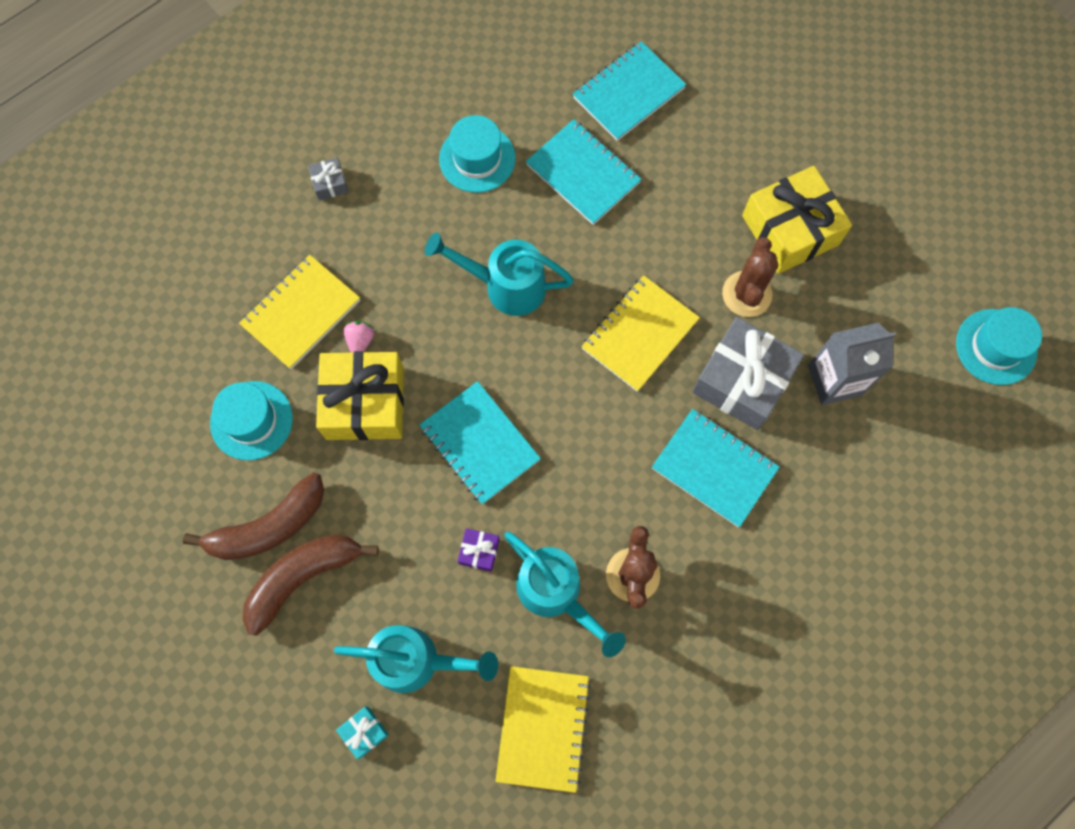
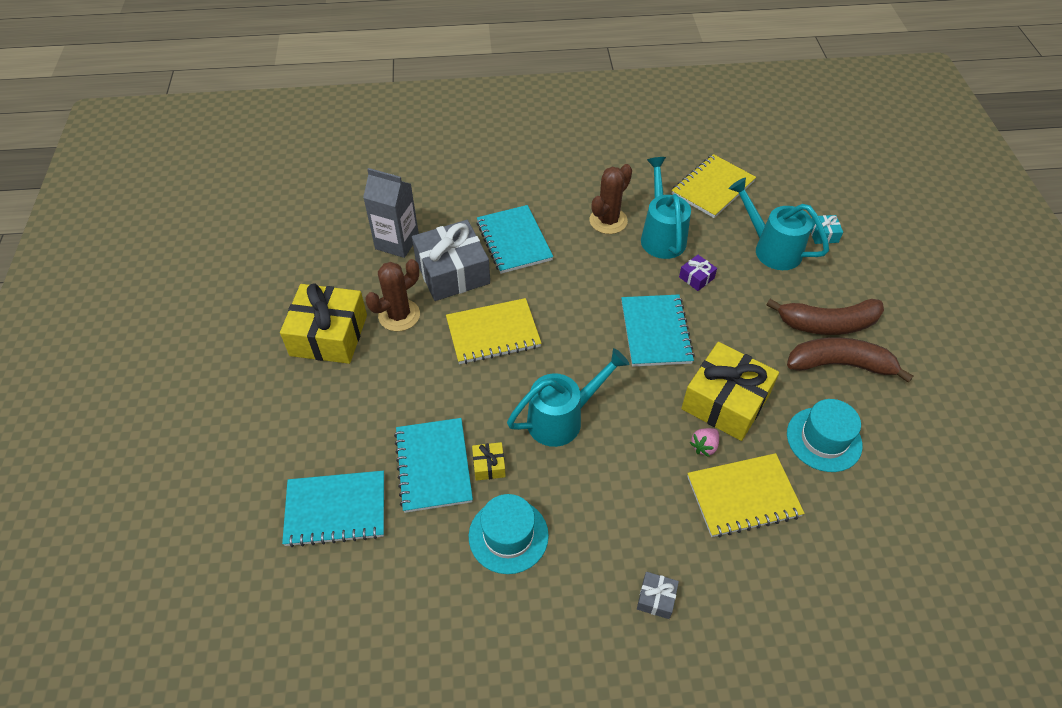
camera: 145 degrees left, 20 degrees down
(506, 286) = (562, 419): turquoise watering can -> turquoise watering can turned 75 degrees counterclockwise
(537, 203) = (489, 465): none -> yellow gift
(996, 347) = (288, 207): turquoise hat -> none

